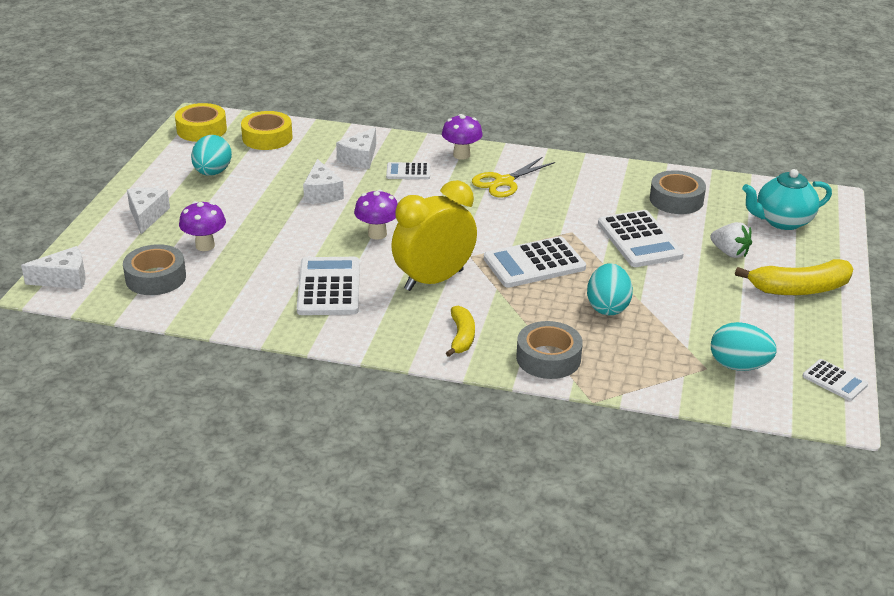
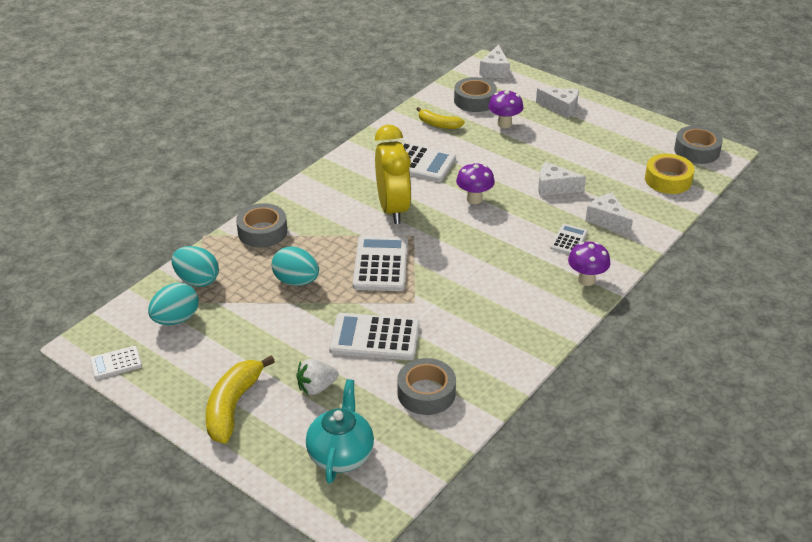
camera: 115 degrees right, 5 degrees up
(201, 129) = (696, 151): yellow tape -> grey tape
(212, 173) = (615, 144): turquoise egg -> turquoise egg (197, 280)
(461, 337) = (316, 202): yellow banana -> yellow banana (438, 124)
(504, 182) = (521, 290): yellow scissors -> none

